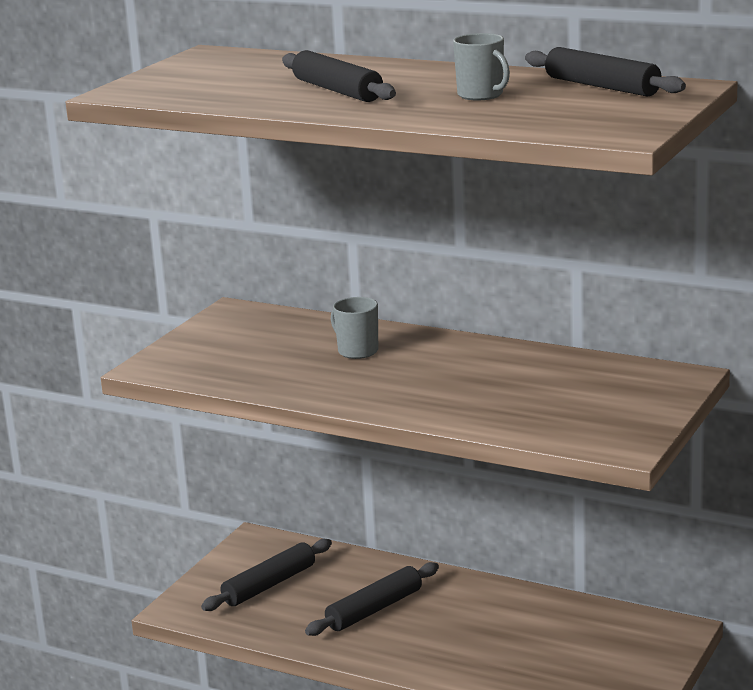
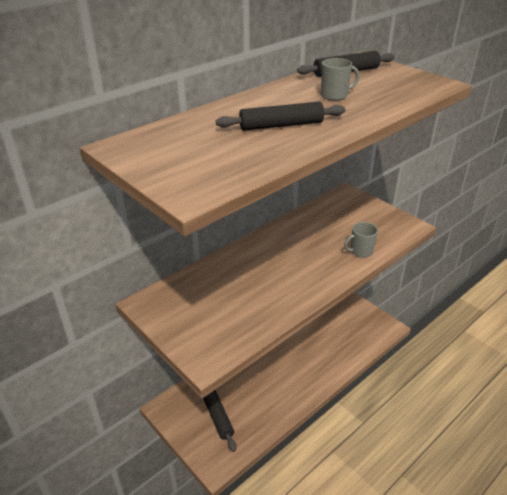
camera: 70 degrees left, 15 degrees up
(357, 351) = (249, 271): grey mug -> grey mug (360, 251)
(374, 609) = (266, 379): black rolling pin -> none

